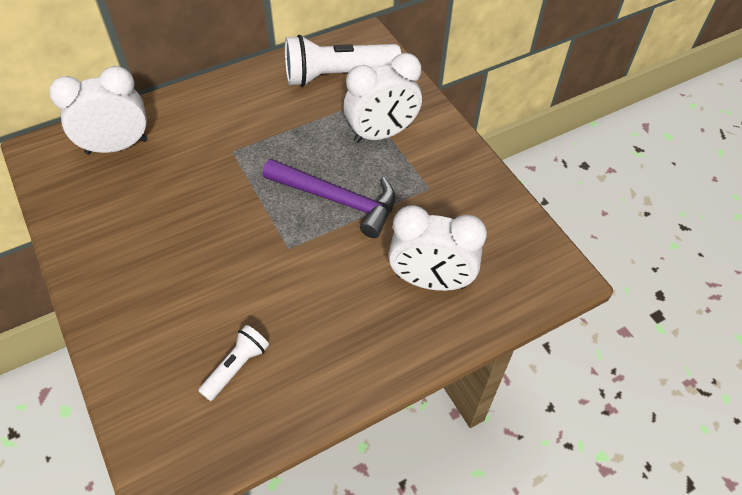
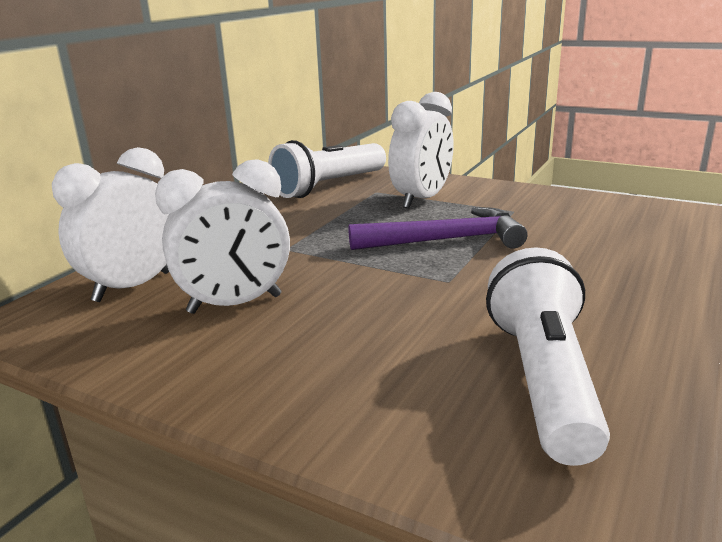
camera: 30 degrees left, 30 degrees down
(236, 367) = (543, 379): white flashlight -> white flashlight, size x1.95
(430, 281) = (614, 251): white clock -> white clock (235, 304)

